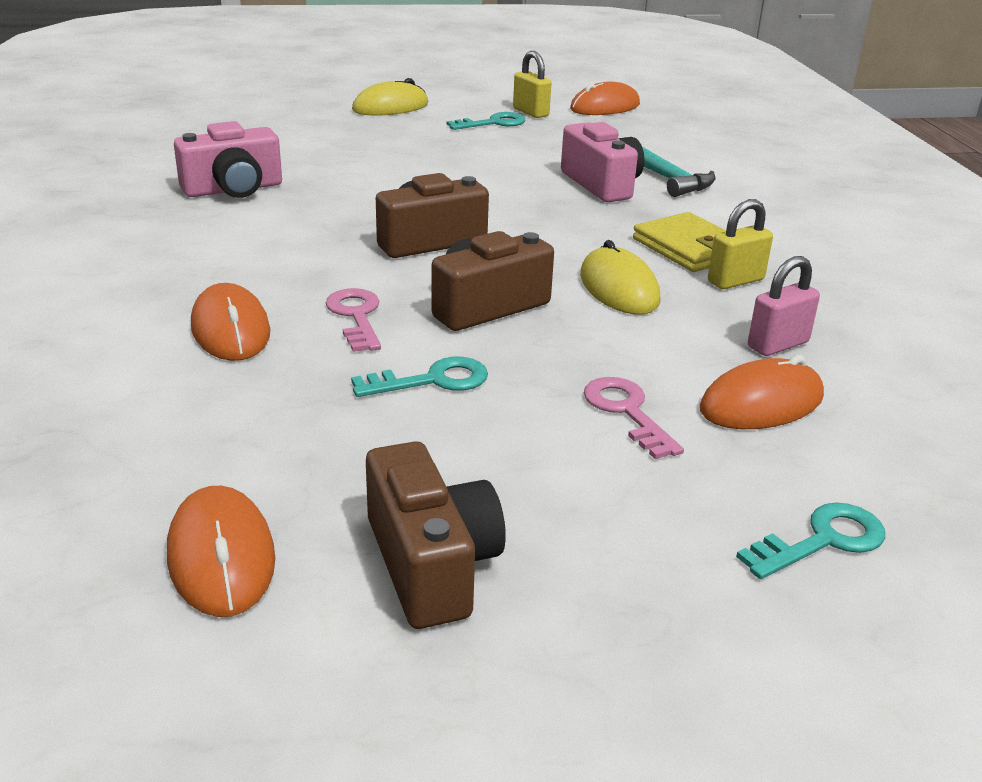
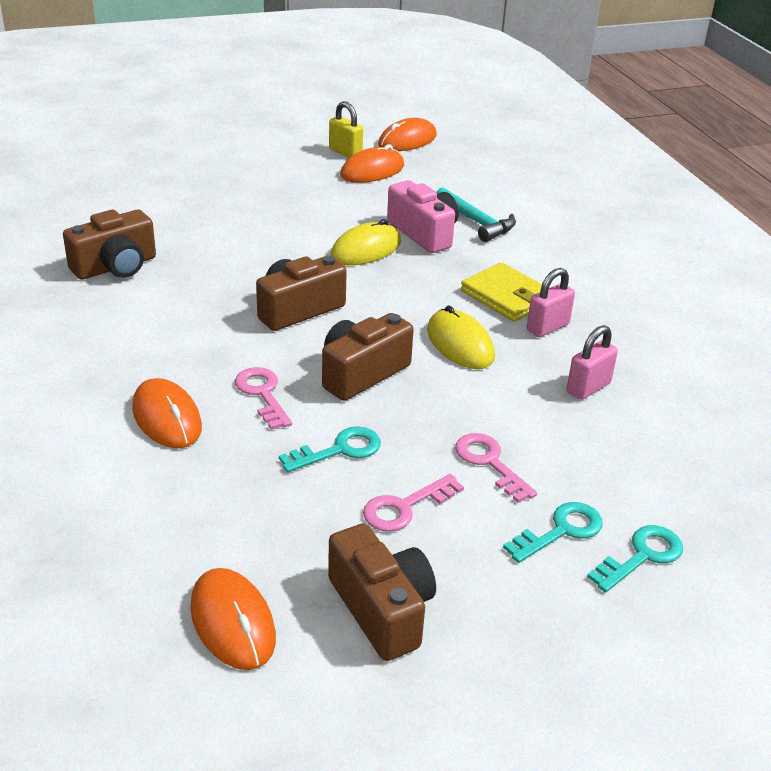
camera: 10 degrees left, 5 degrees up
(233, 189) = (116, 267): pink camera -> brown camera
(390, 107) = (221, 155): yellow mouse -> yellow mouse (366, 249)
(493, 123) = (316, 168): turquoise key -> turquoise key (561, 531)
(499, 449) = (405, 507): none -> pink key
(735, 281) = (547, 327): yellow padlock -> pink padlock
(761, 403) = (584, 443): orange mouse -> orange mouse (372, 171)

